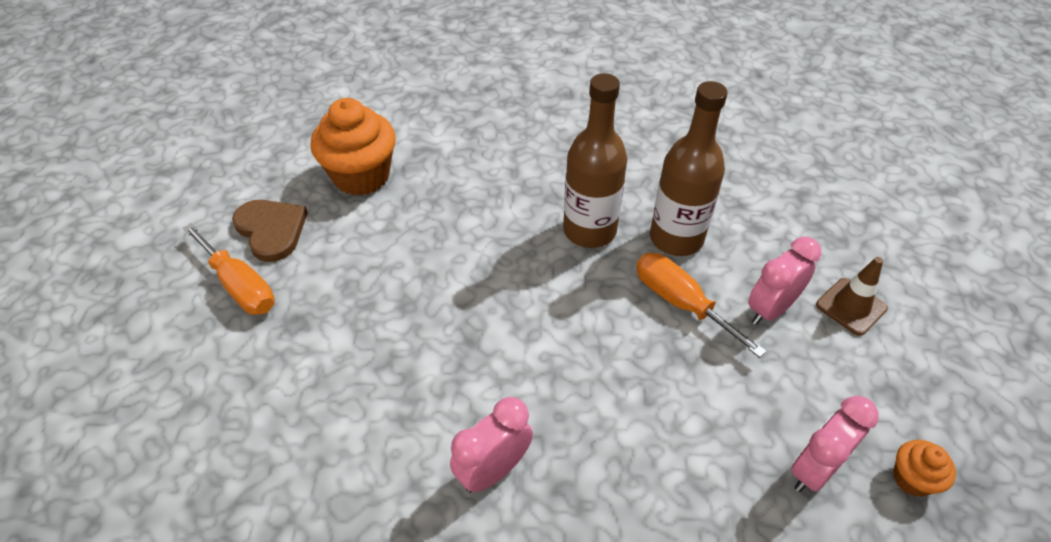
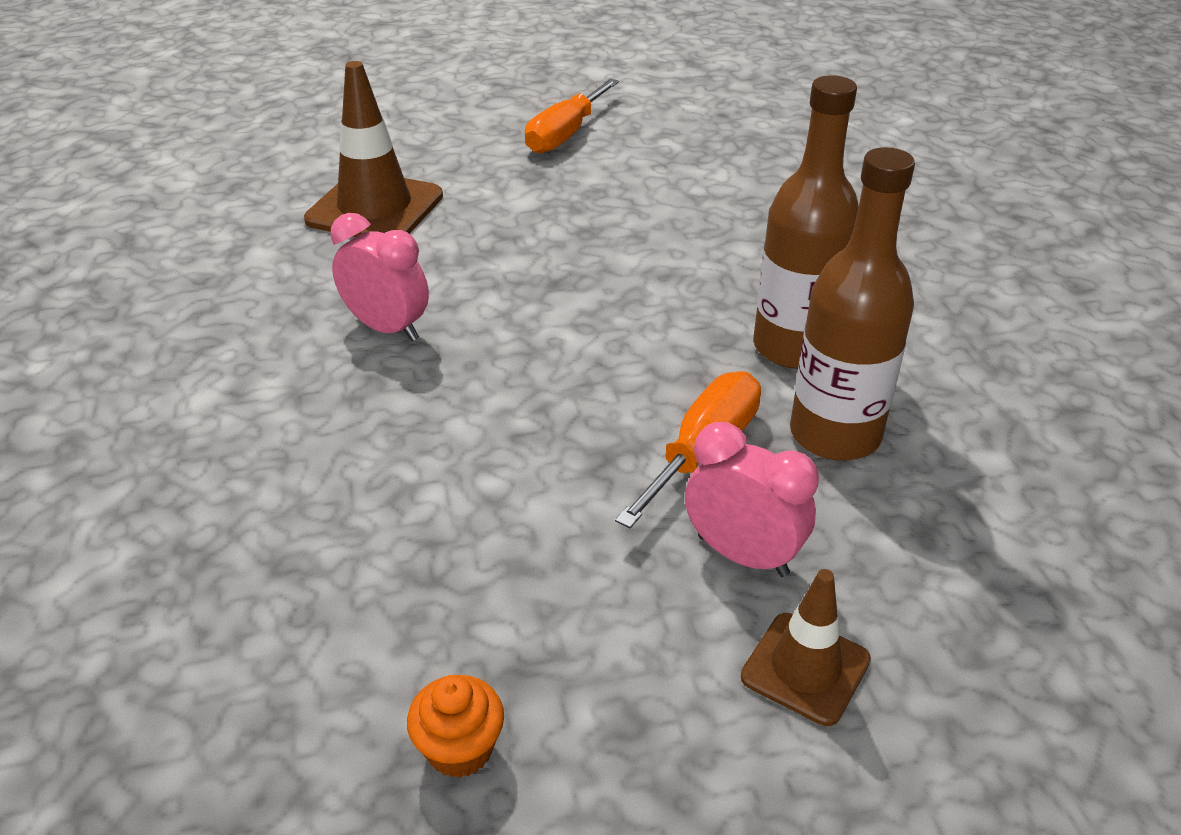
camera: 75 degrees right, 10 degrees down
(271, 230) = (648, 132): brown heart -> none
(290, 458) = (375, 208): none -> brown traffic cone
(361, 176) = (767, 163): orange cupcake -> none
(814, 469) = (450, 617): pink clock -> none

